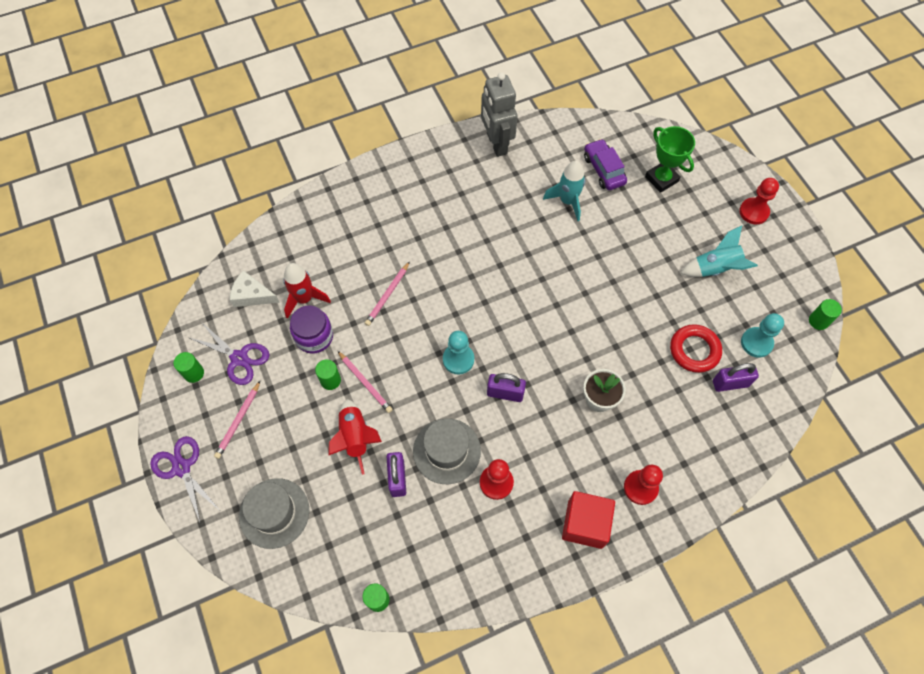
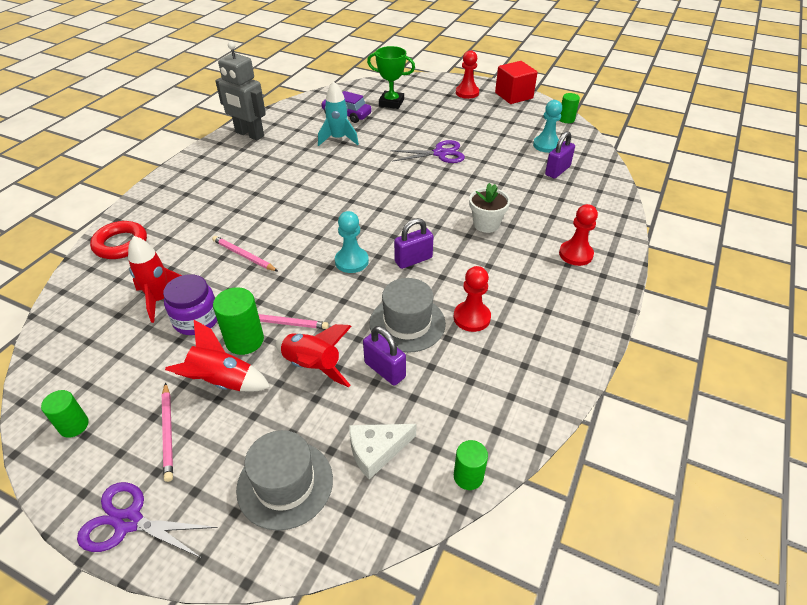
camera: 40 degrees left, 20 degrees down
(239, 358) = (123, 381): purple scissors -> purple scissors (440, 153)
(252, 295) = (96, 326): white cheese -> white cheese (376, 451)
(293, 405) = (222, 382): none -> red rocket
(330, 380) = (244, 340): green cylinder -> green cylinder, size x1.53
(387, 295) = (244, 255): pink pencil -> pink pencil turned 135 degrees clockwise
(585, 524) = (567, 299): red cube -> red cube (513, 95)
(694, 350) = (515, 167): red ring -> red ring (121, 244)
(715, 269) = (477, 125): turquoise rocket -> none

